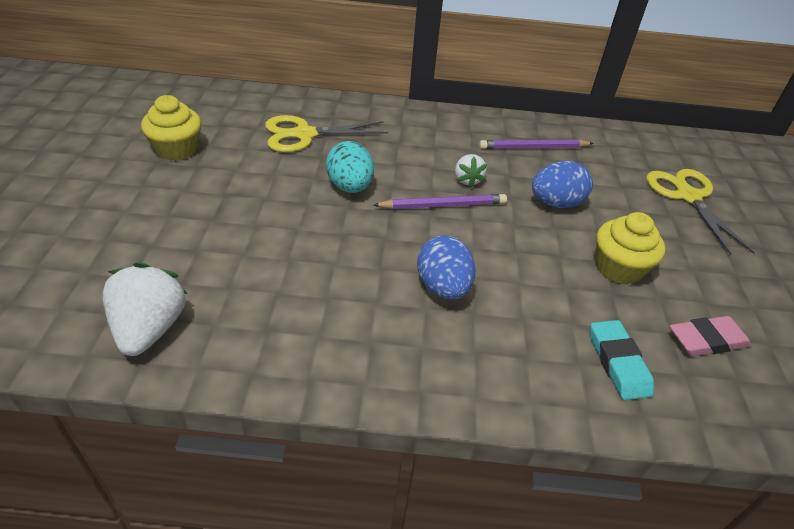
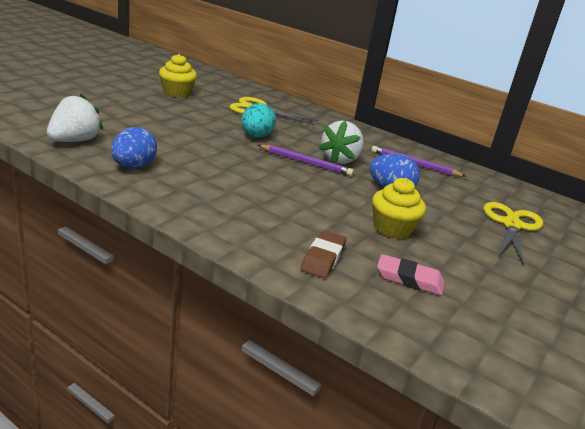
camera: 30 degrees right, 15 degrees down
(443, 287) = (253, 188): blue egg -> blue egg (133, 166)
(467, 180) = (340, 159): white strawberry -> white strawberry, size x1.74
(618, 363) = (323, 258): turquoise eraser -> brown eraser

